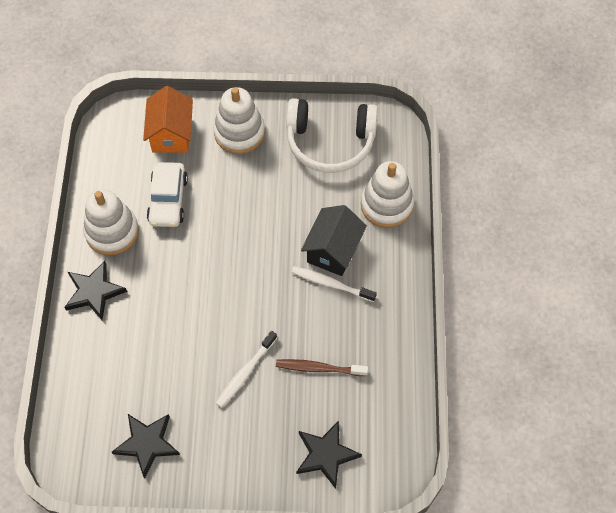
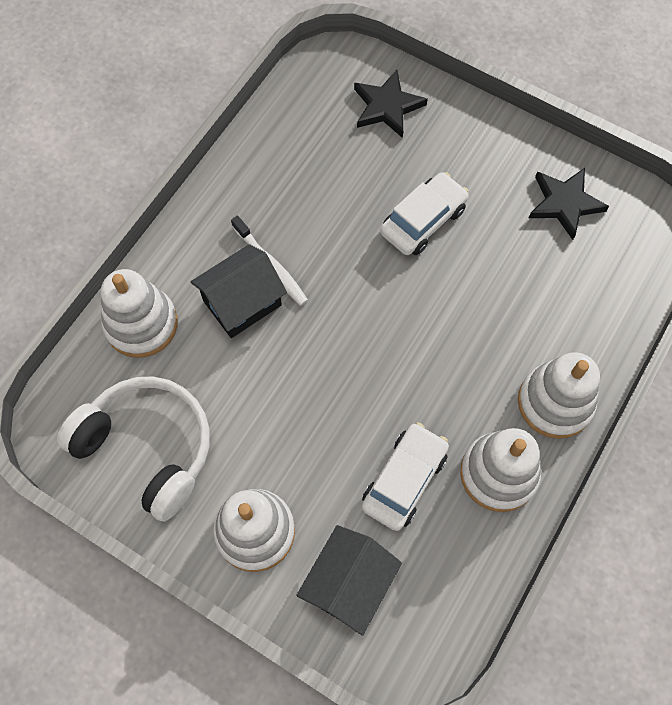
camera: 150 degrees left, 5 degrees up
(94, 292) = (555, 402): black star -> white stacking toy
(171, 134) = (349, 584): orange house -> black house
(245, 372) = (423, 221): white toothbrush -> white car
(319, 368) = (342, 186): brown toothbrush -> none

